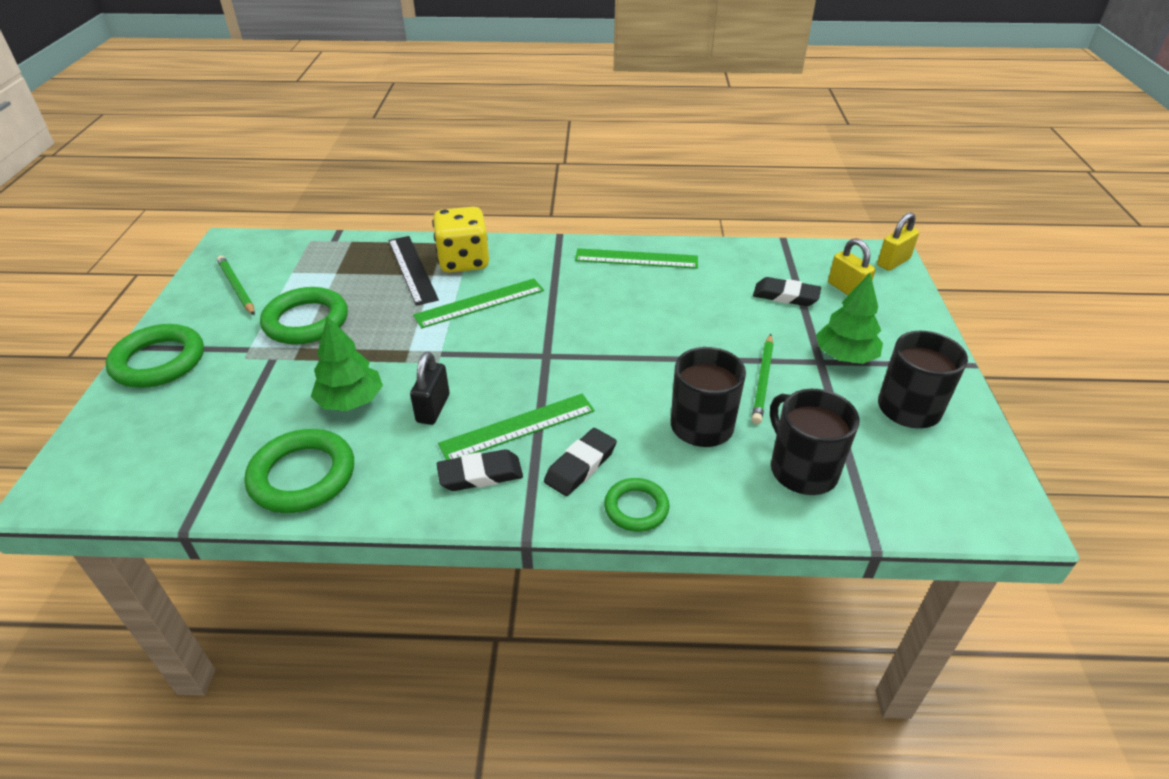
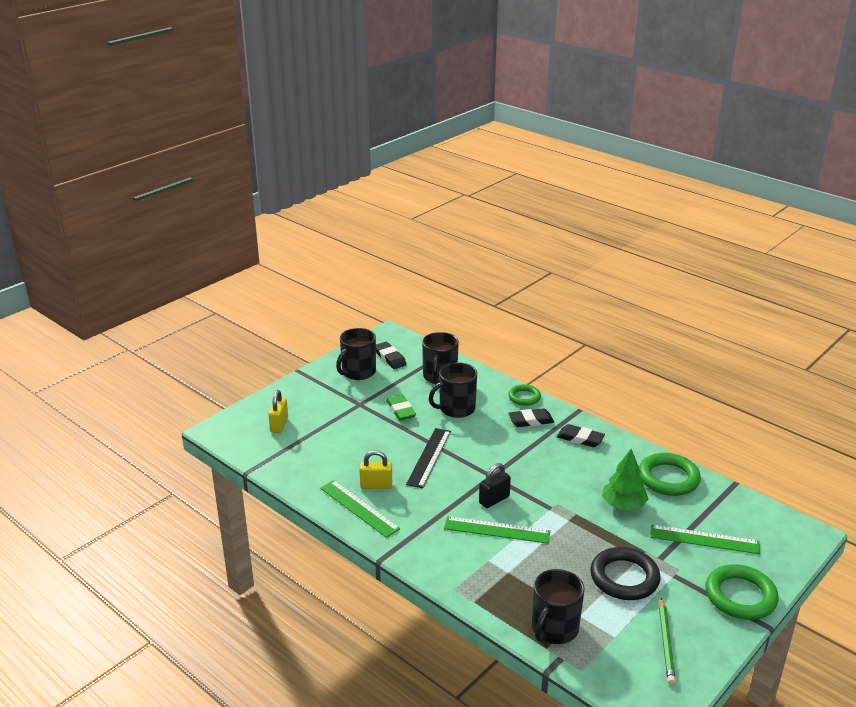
camera: 140 degrees left, 10 degrees down
(306, 321) = (624, 578): green ring -> black ring
(353, 254) = (554, 629): none -> black mug
(412, 269) = (519, 586): black ruler -> black ruler (429, 457)
(433, 408) = (580, 478): black padlock -> black padlock (494, 500)
(464, 261) = (475, 572): yellow dice -> none
(518, 427) = (544, 449): green ruler -> green ruler (704, 539)
(762, 380) = (401, 410): green pencil -> green eraser
(785, 296) = (316, 439): black eraser -> black eraser (390, 358)
(845, 356) = (345, 400): green tree -> none
(893, 262) = (223, 424): yellow padlock -> yellow padlock (376, 485)

